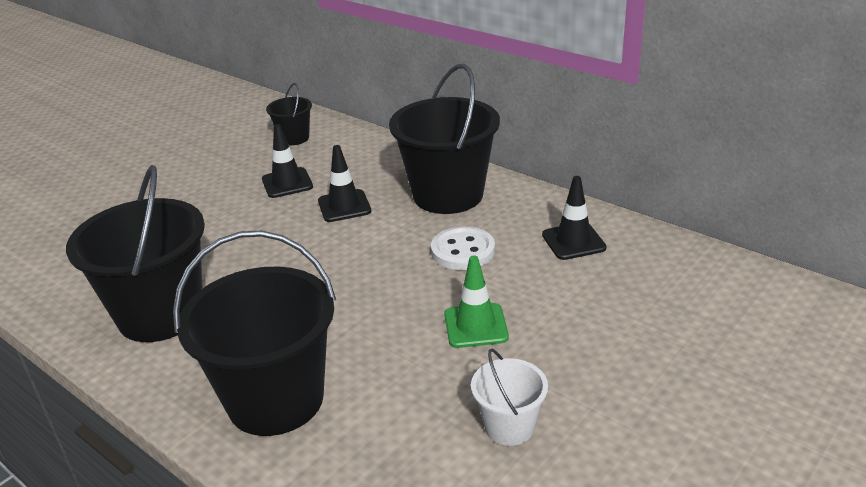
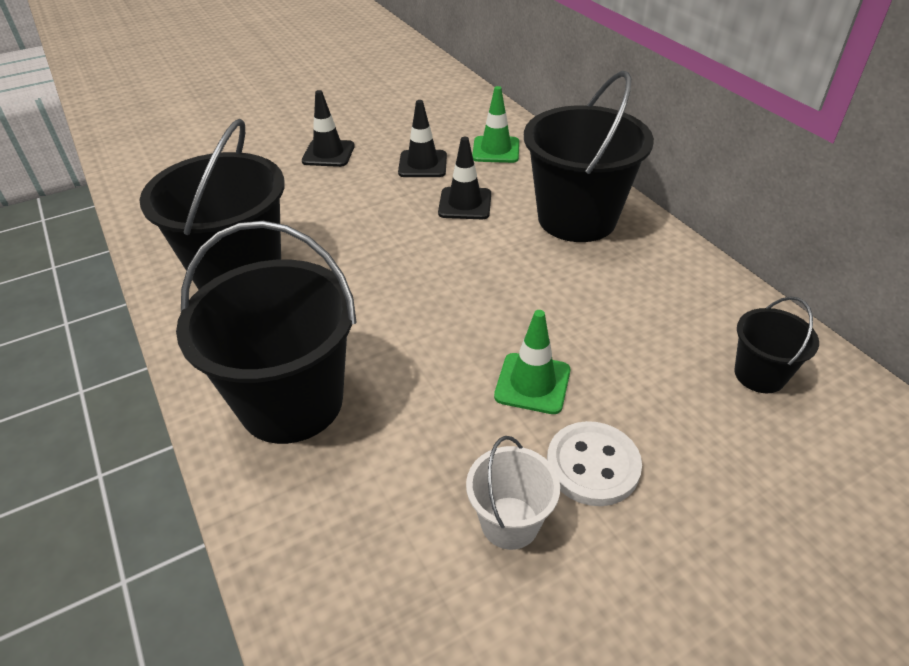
camera: 20 degrees right, 10 degrees up
(294, 138) = (453, 117): black bucket -> black bucket (759, 374)
(348, 157) = (496, 150): none -> green traffic cone
(463, 251) = (561, 288): white button -> white button (592, 465)
(573, 241) = (691, 312): black traffic cone -> black traffic cone (328, 154)

